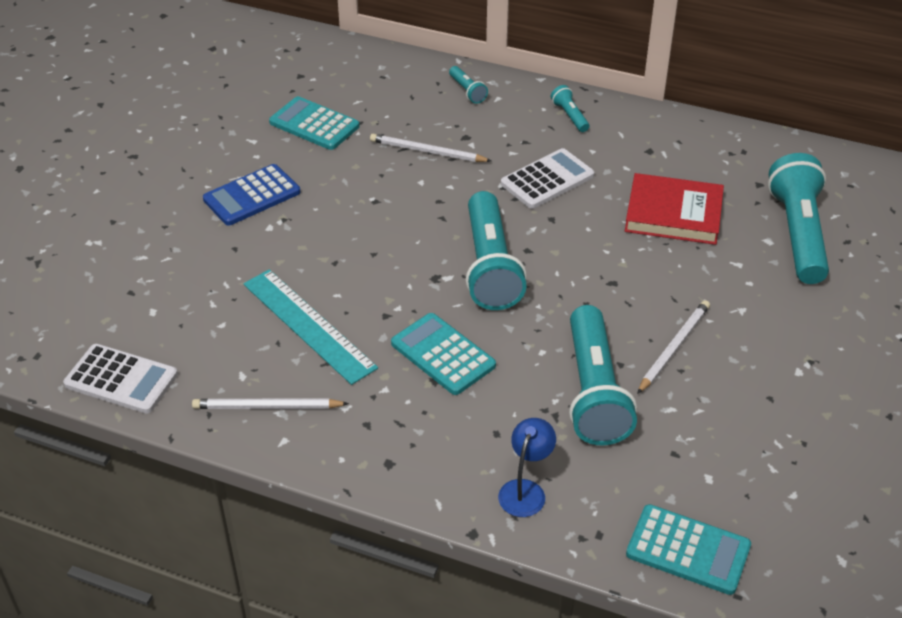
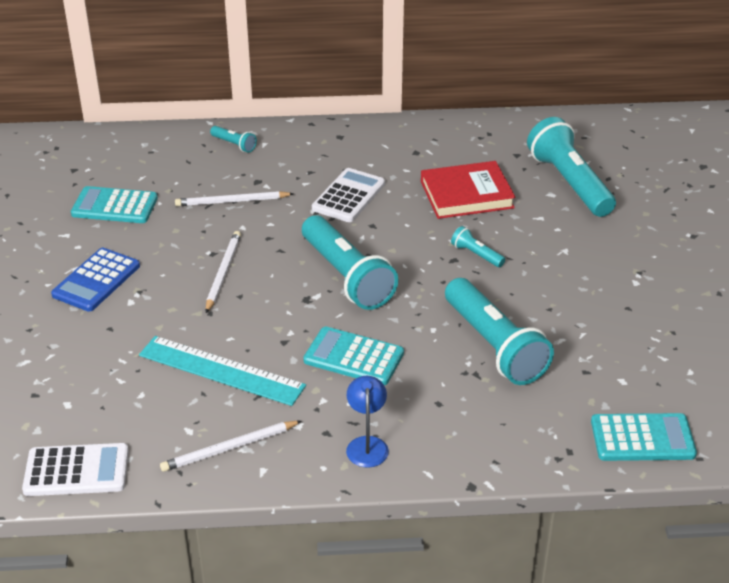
camera: 25 degrees left, 5 degrees down
(525, 490) = (491, 438): blue lamp -> blue lamp (367, 444)
(570, 116) = (334, 142): turquoise flashlight -> turquoise flashlight (476, 254)
(674, 347) = (533, 294): white pencil -> white pencil (223, 272)

